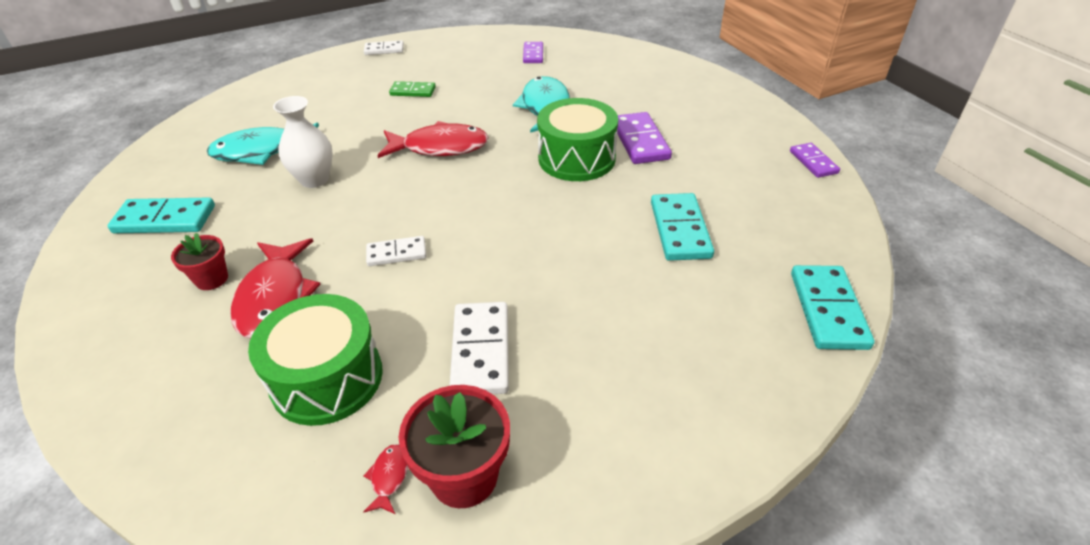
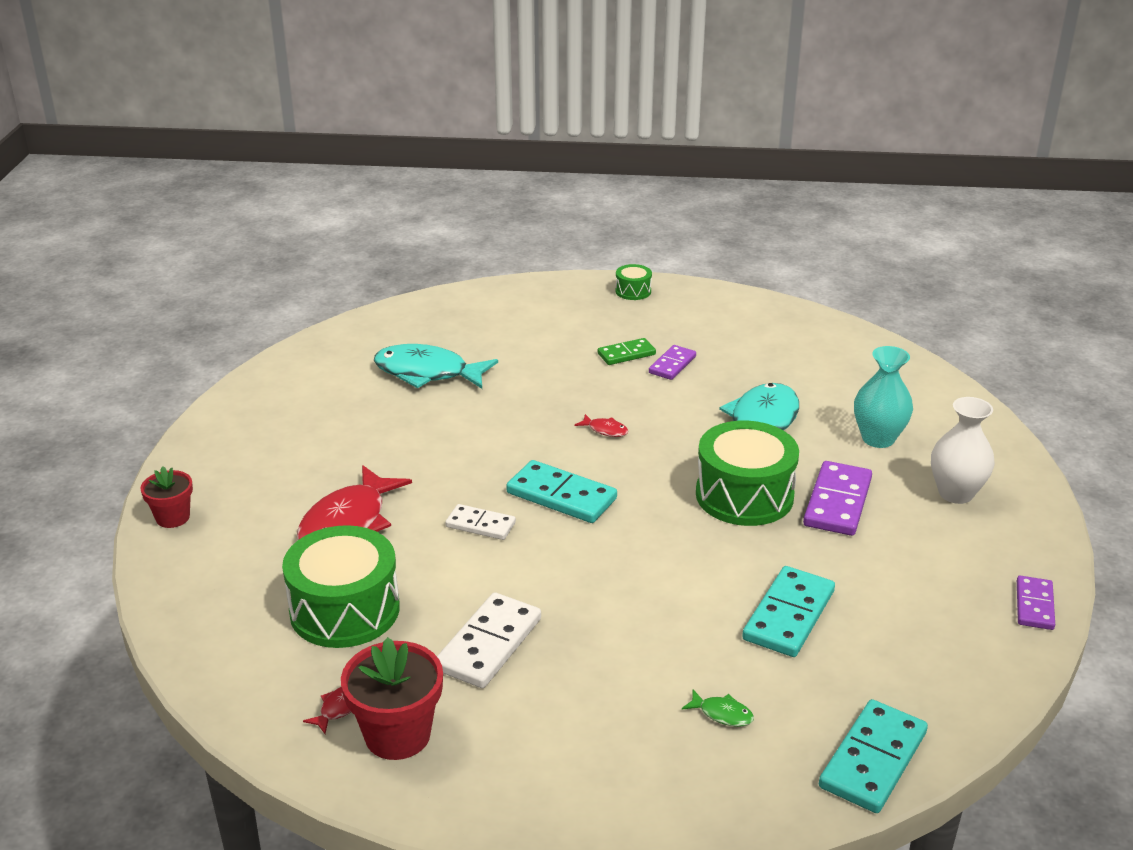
camera: 30 degrees right, 10 degrees down
(165, 219) = (302, 413): turquoise domino -> turquoise domino (561, 496)
(212, 279) = (307, 485): red flower pot -> red flower pot (173, 517)
(314, 179) = (456, 421): white vase -> white vase (955, 493)
(384, 50) = (633, 291): white domino -> green drum
(413, 91) = (626, 354): green domino -> green domino turned 60 degrees counterclockwise
(440, 147) = (605, 430): red fish -> red fish, size x0.41
(533, 54) = (804, 351): purple domino -> purple domino (672, 365)
(627, 93) = (878, 438): none -> turquoise vase
(703, 324) = (722, 714): none -> green fish

